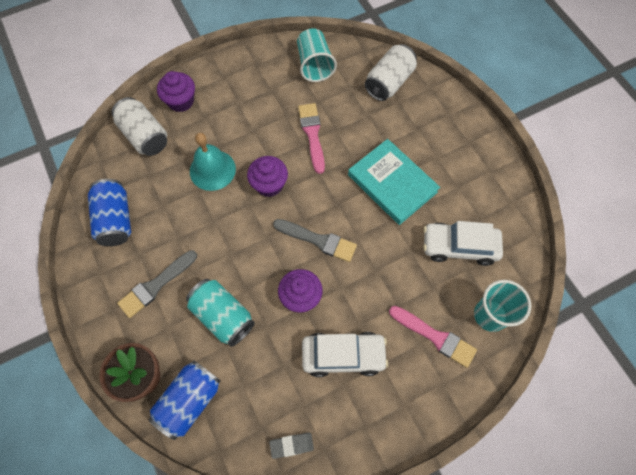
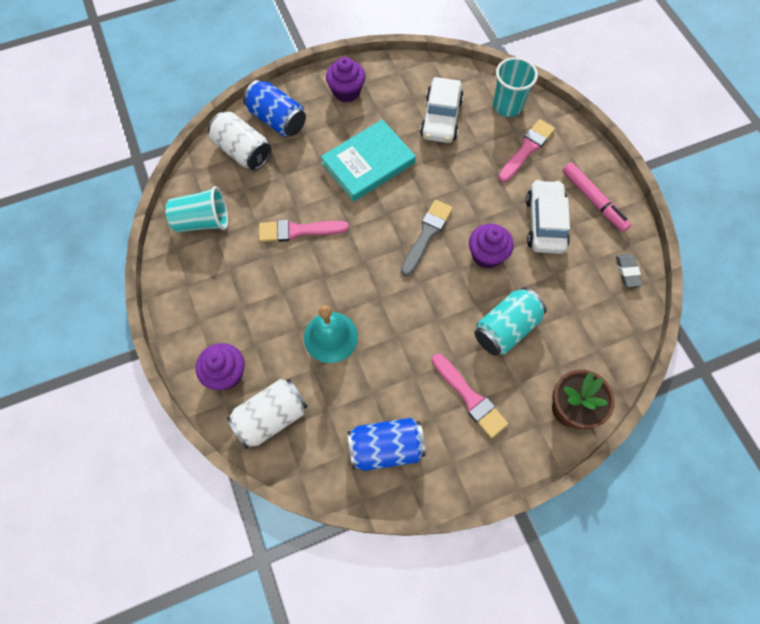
camera: 85 degrees left, 0 degrees up
(156, 285) = (470, 397): grey brush -> pink brush
(190, 401) = (592, 361): blue can -> blue can (277, 120)
(269, 184) = (357, 277): purple cupcake -> purple cupcake (346, 92)
(378, 411) = (593, 200): none -> pink marker

